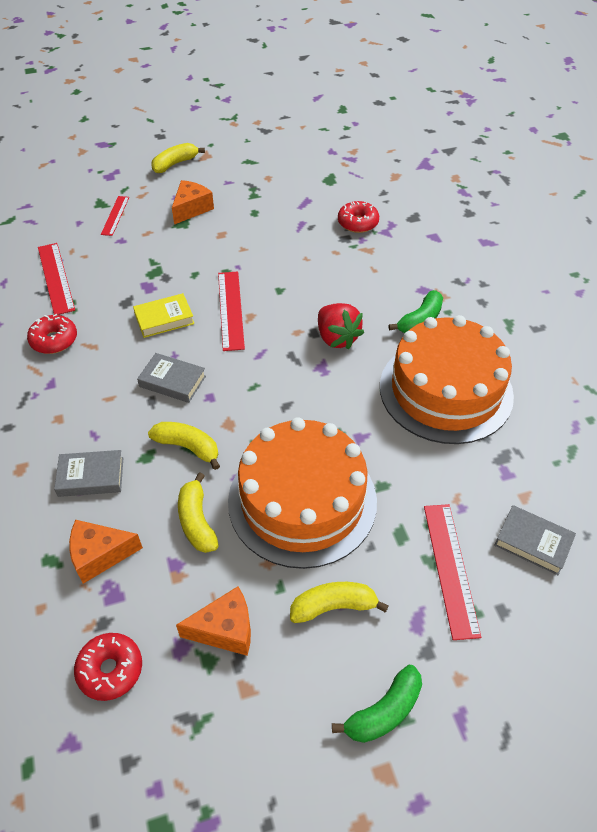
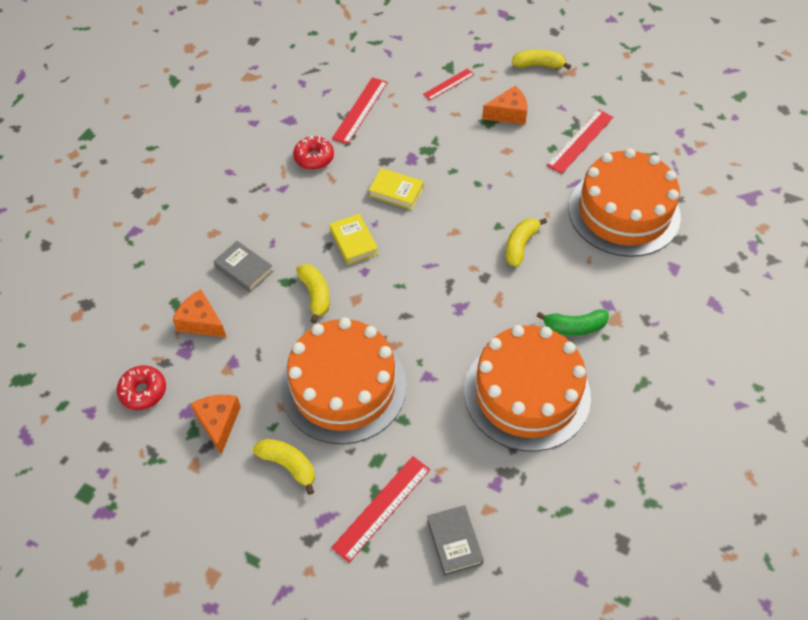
camera: 45 degrees right, 5 degrees up
(172, 381) = (353, 242): grey book -> yellow book
(197, 521) = (271, 347): yellow banana -> yellow banana (520, 245)
(225, 629) = (218, 423): orange cheese -> orange cheese turned 135 degrees counterclockwise
(230, 310) = (447, 217): red ruler -> red ruler (580, 141)
(337, 338) = (496, 293): red strawberry -> none
(358, 223) = (624, 212): red donut -> orange cake
(384, 711) = (248, 546): green banana -> none

